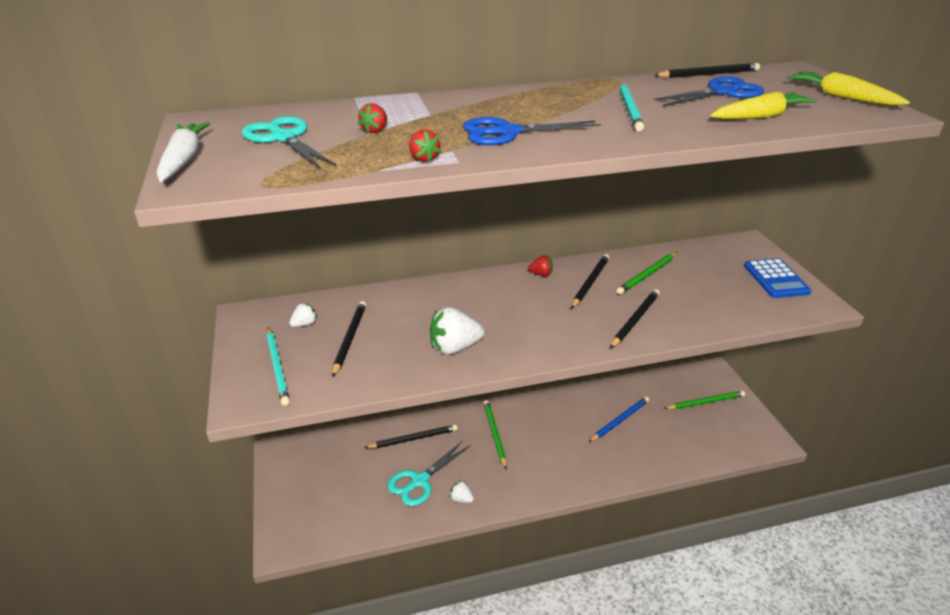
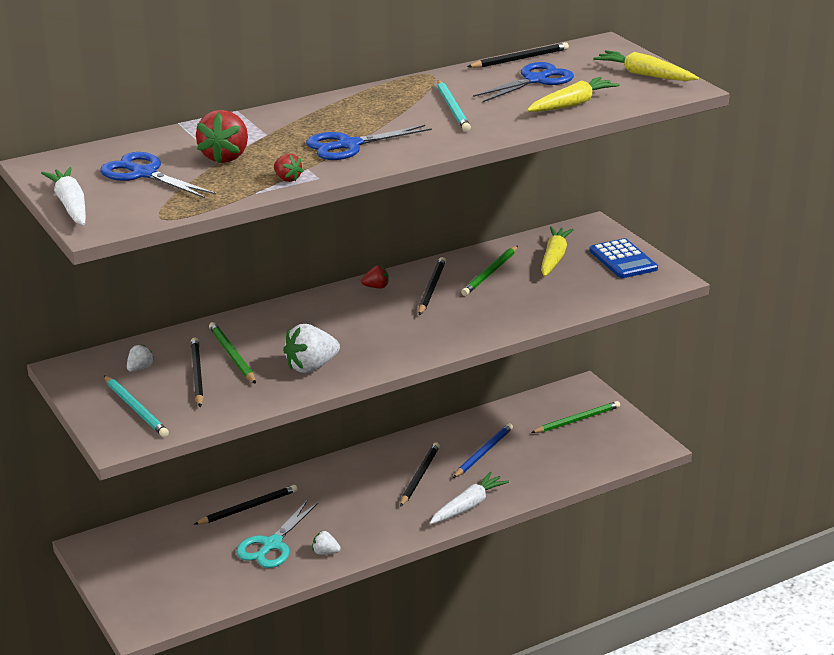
camera: 15 degrees left, 5 degrees down
(284, 138) = (144, 174): turquoise scissors -> blue scissors
(375, 130) = (225, 157): red strawberry -> red strawberry, size x1.91
(494, 434) = (342, 488): green pencil -> green pencil (232, 355)
(596, 473) = (468, 506): none -> white carrot
(635, 320) = (486, 317): black pencil -> black pencil (419, 476)
(709, 268) = (554, 258): none -> yellow carrot

